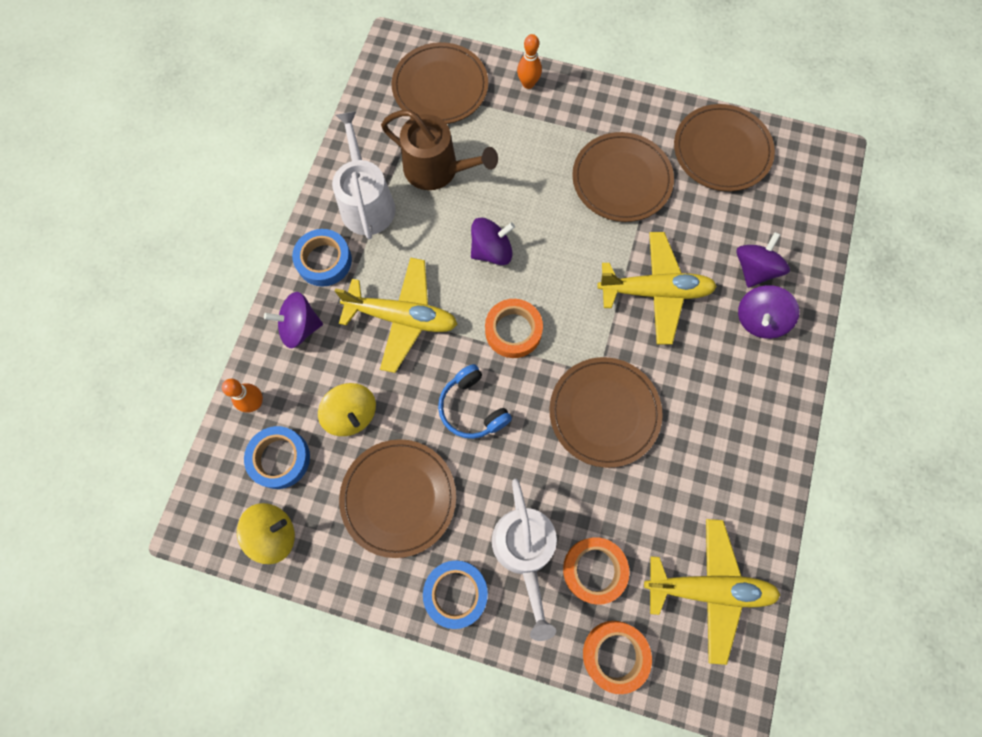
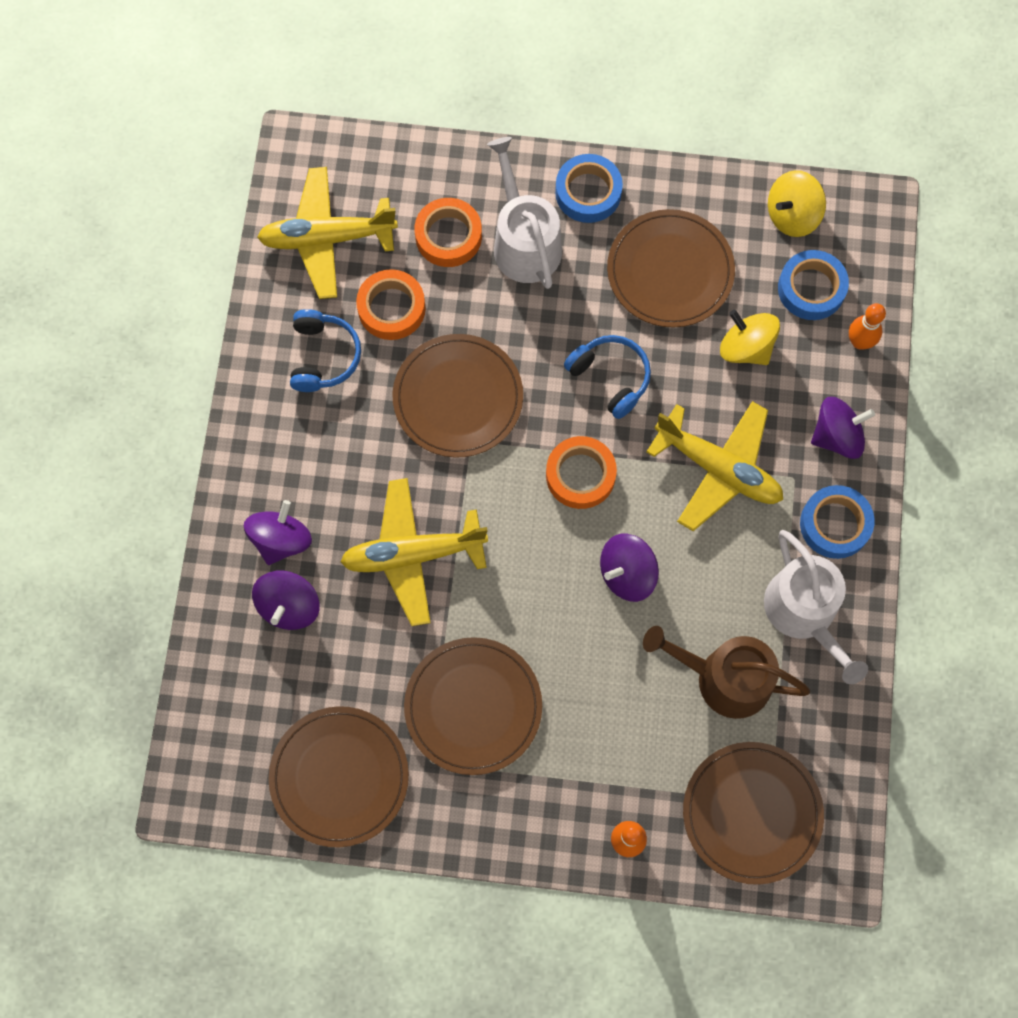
camera: 170 degrees right, 0 degrees up
(402, 318) = (718, 468): yellow plane -> yellow plane turned 150 degrees counterclockwise
(615, 655) = (417, 165): orange tape -> orange tape (391, 308)
(718, 470) = (323, 356): none -> blue headphones

